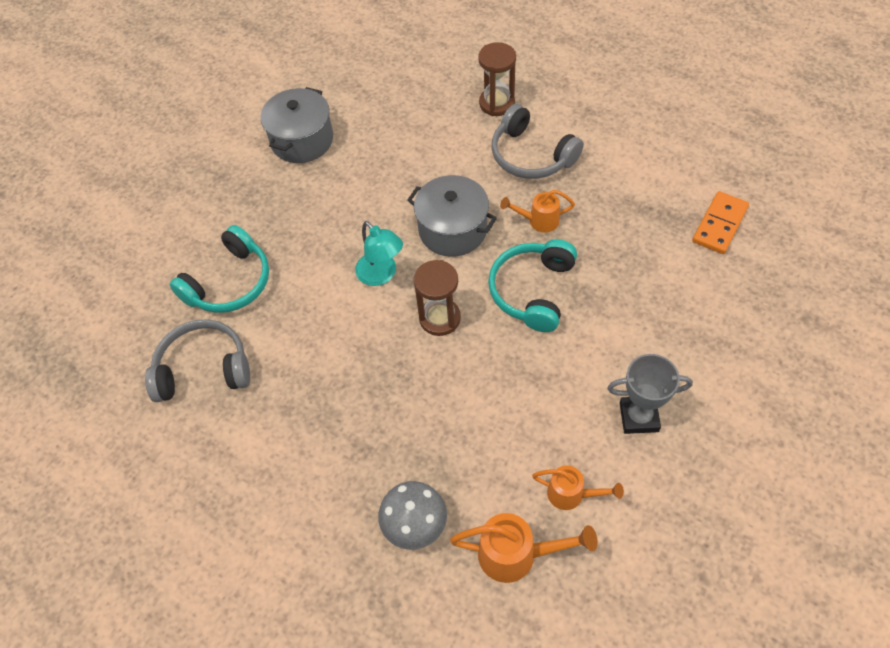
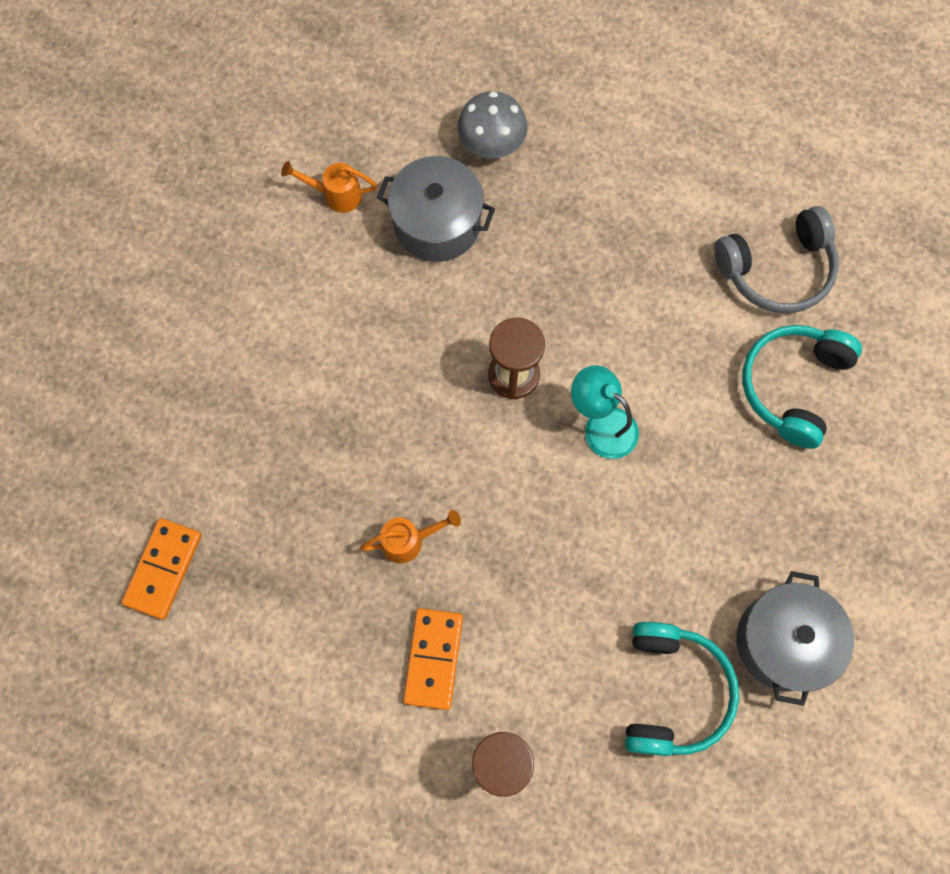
camera: 165 degrees right, 15 degrees up
(452, 230) = (523, 509): grey pot -> grey pot (437, 223)
(517, 555) = (384, 131): orange watering can -> none
(531, 155) = (433, 659): grey headphones -> orange domino
(532, 291) = (405, 430): turquoise headphones -> turquoise headphones (673, 692)
(639, 417) = (268, 287): grey trophy -> none

